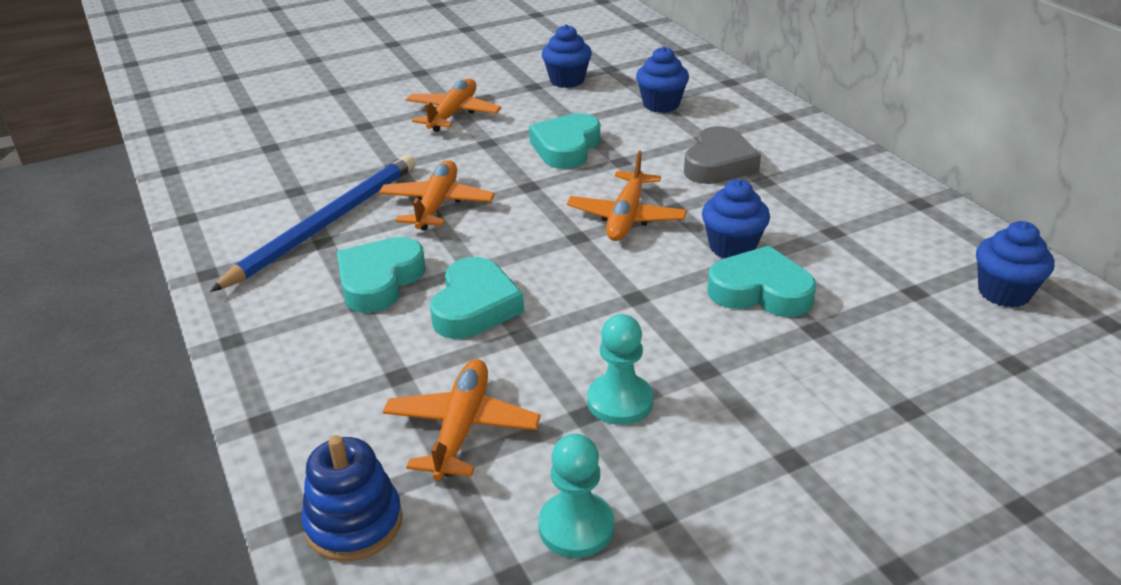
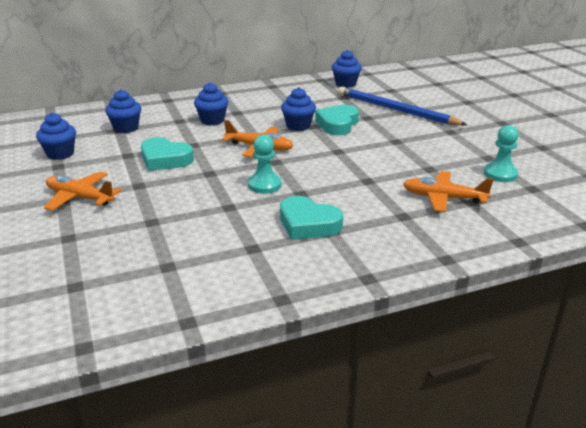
camera: 85 degrees left, 5 degrees down
(326, 224) = (227, 248): blue pencil -> blue pencil (396, 110)
(354, 523) = (515, 226): blue stacking toy -> none
(437, 205) = (219, 204): orange plane -> none
(475, 306) = (340, 193): turquoise heart -> none
(620, 401) = (419, 160): turquoise pawn -> turquoise pawn (264, 185)
(718, 164) = (212, 120): grey heart -> blue cupcake

